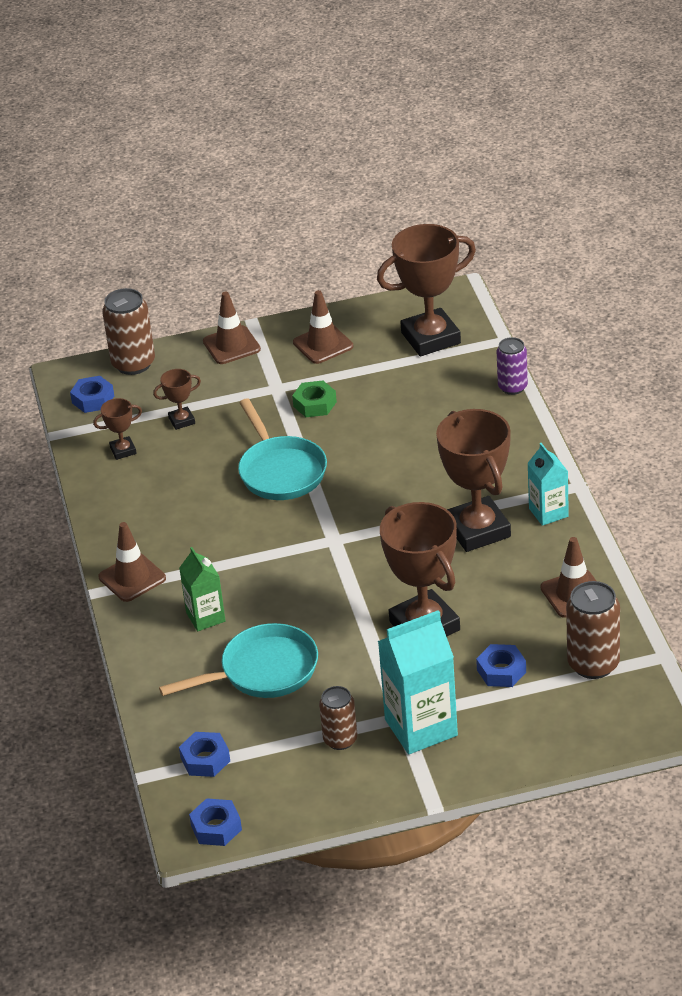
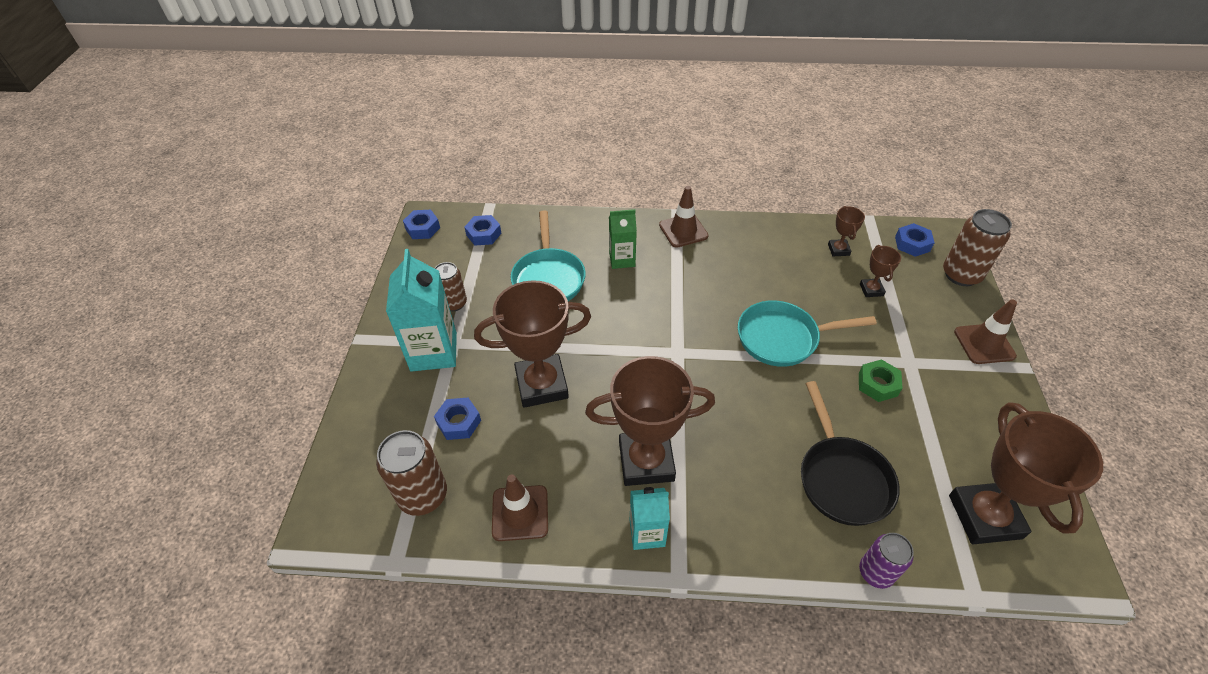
camera: 105 degrees right, 10 degrees up
(323, 344) = (980, 414): brown traffic cone -> none
(433, 413) = (842, 478): none -> black pan

